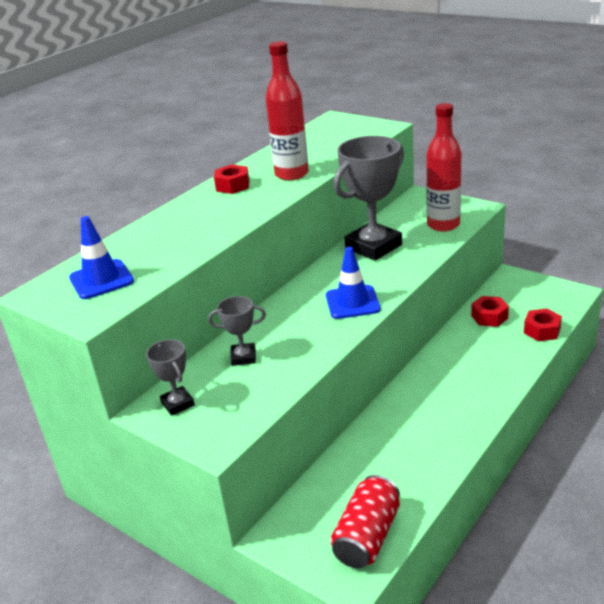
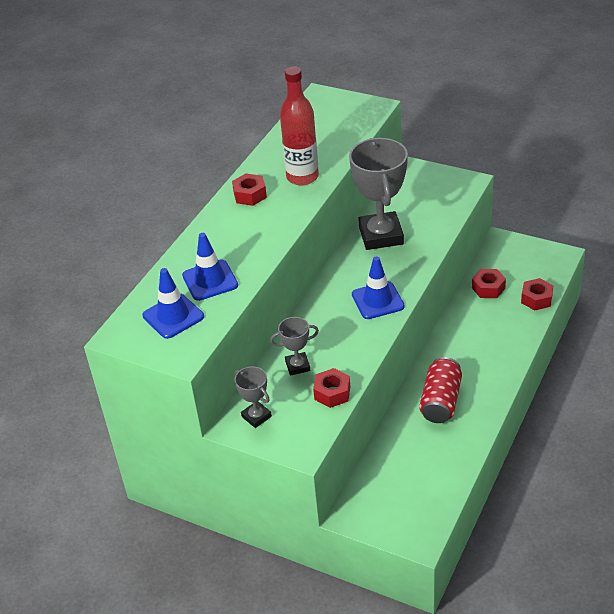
camera: 10 degrees left, 10 degrees up
(157, 251) = (210, 280): none -> blue traffic cone
(272, 387) = (332, 393): none -> red nut
(367, 536) = (424, 504): red can -> red can (440, 401)
(373, 246) = (381, 235): grey trophy -> grey trophy turned 45 degrees counterclockwise
(443, 225) = (440, 205): red bottle -> none

